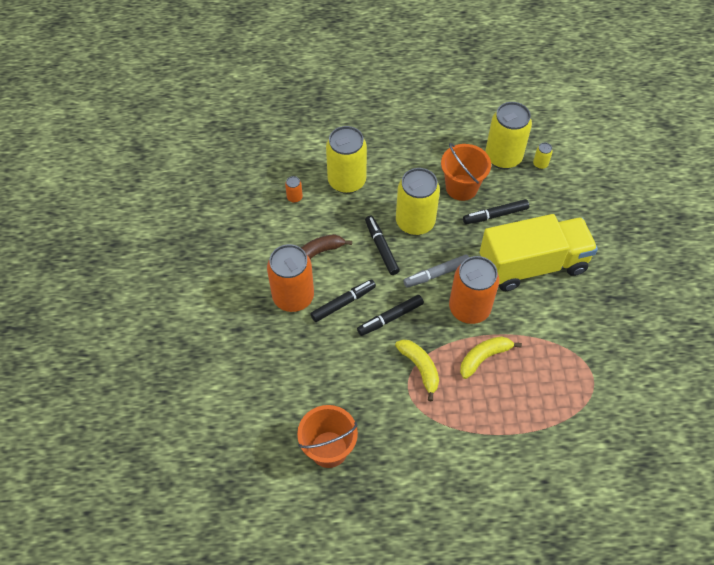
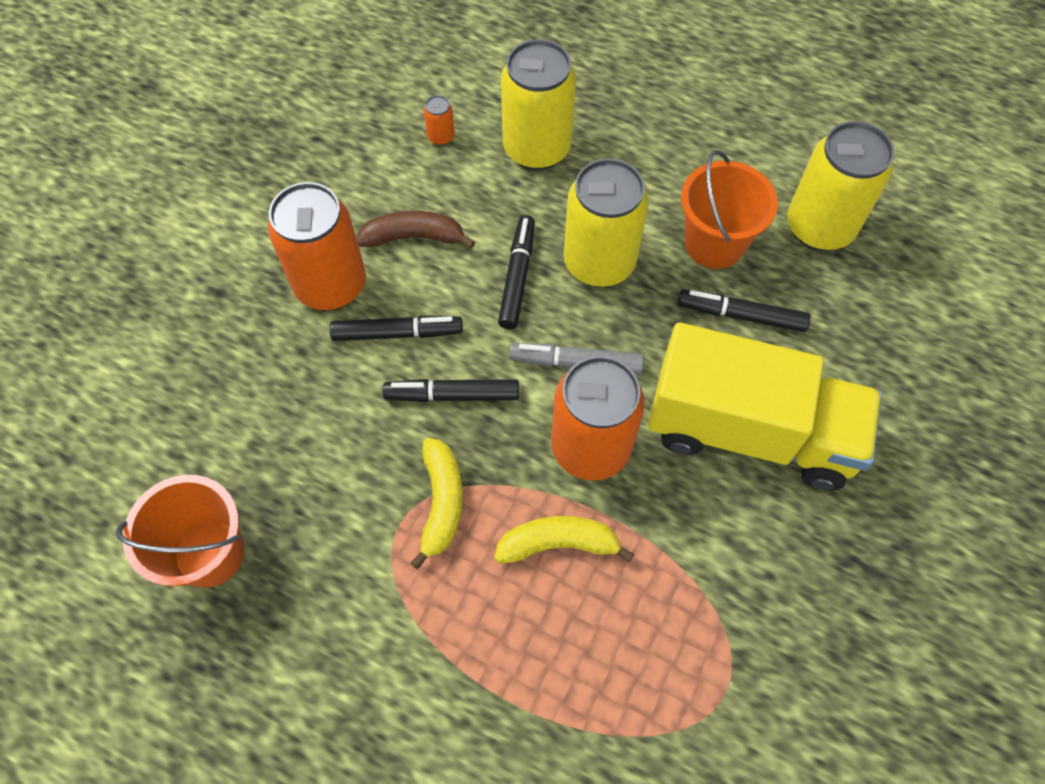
camera: 30 degrees right, 5 degrees up
(540, 164) = (878, 268): yellow can -> none

